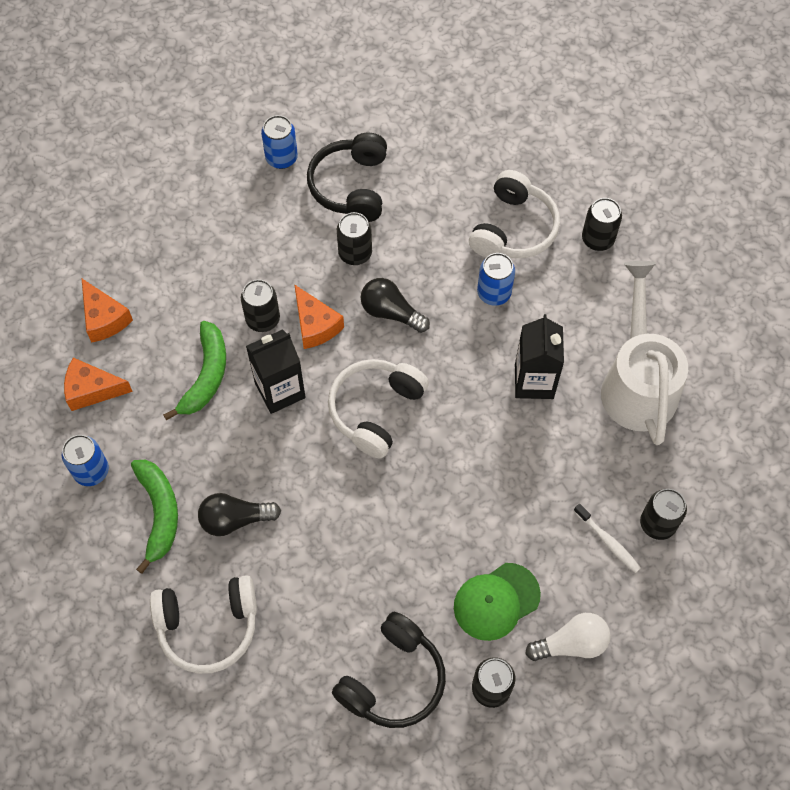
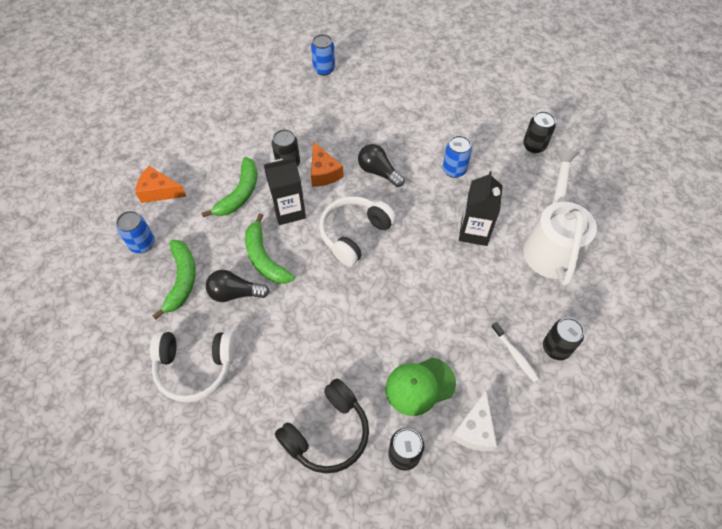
camera: 10 degrees right, 5 degrees down
(104, 318) = (180, 148): orange cheese -> none
(262, 464) = (264, 258): none -> green banana
(351, 186) = (367, 91): black headphones -> none
(355, 253) = (361, 132): black can -> none
(513, 229) = (474, 131): white headphones -> none
(571, 644) = (474, 429): white light bulb -> white cheese

